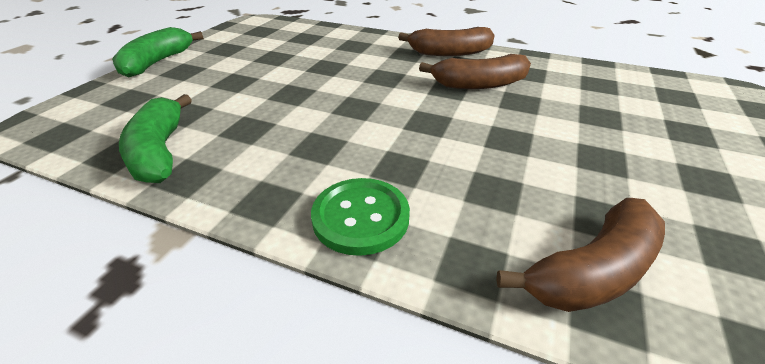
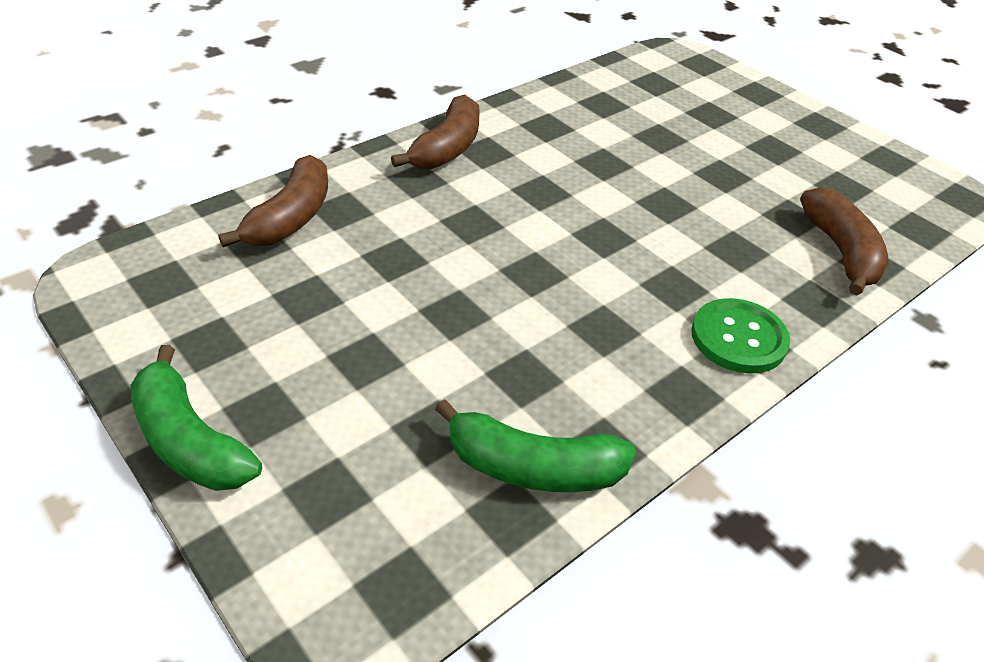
camera: 65 degrees left, 5 degrees up
(479, 84) = (549, 168): brown banana -> brown banana (291, 218)

